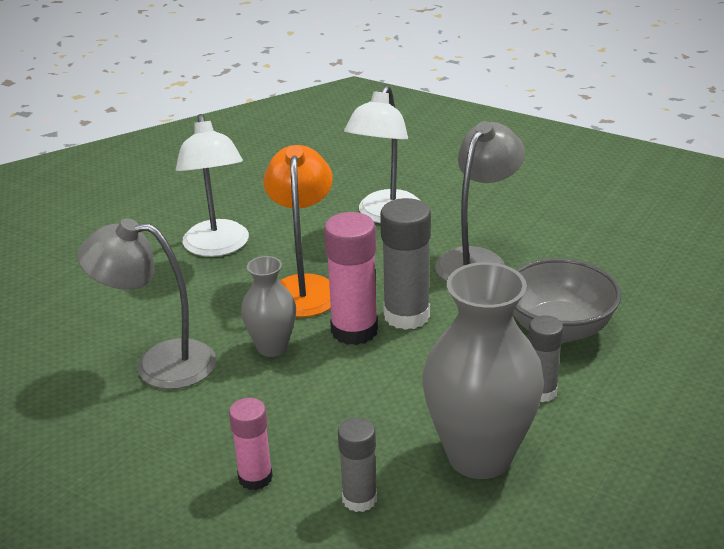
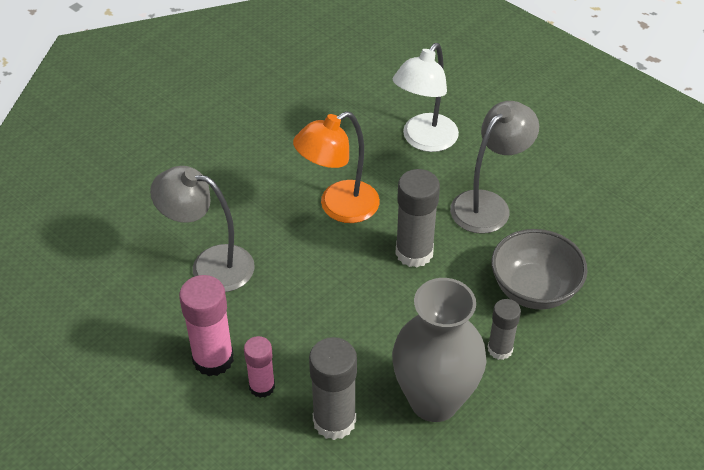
camera: 10 degrees right, 15 degrees up
(218, 247) = (277, 151): white lamp -> none
(272, 347) = (300, 265): grey vase -> none
(304, 287) = (338, 207): orange lamp -> orange lamp turned 135 degrees counterclockwise
(354, 330) = (368, 260): pink glue stick -> pink glue stick (213, 359)
(359, 499) = (334, 421): grey glue stick -> grey glue stick, size x1.62

